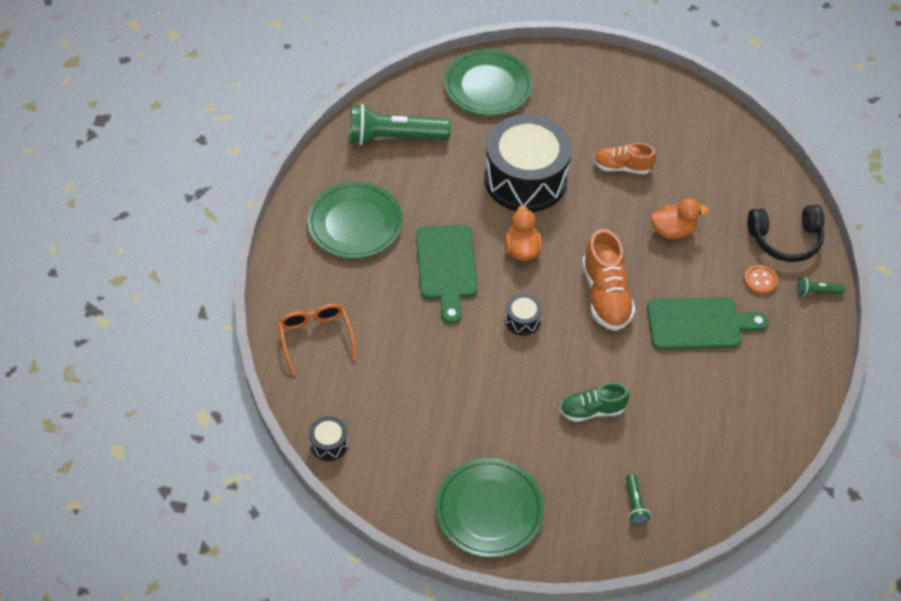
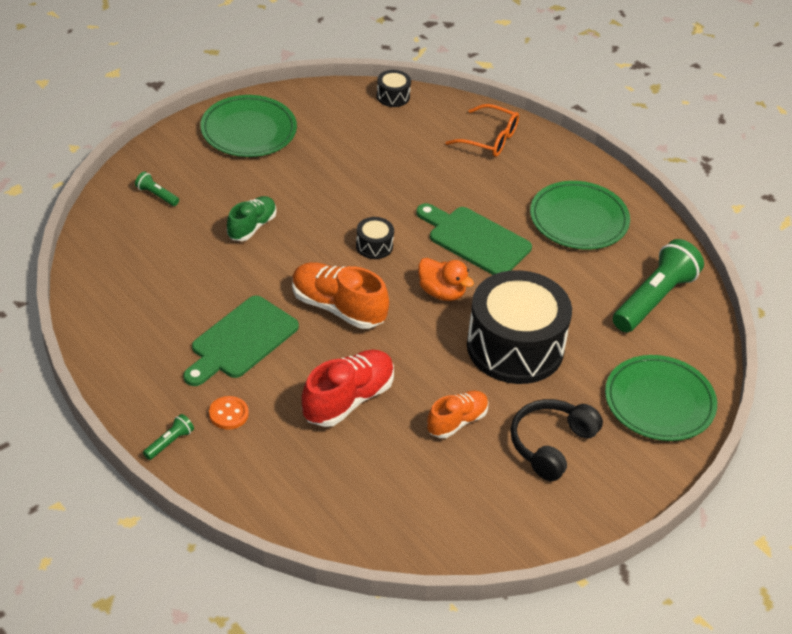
camera: 130 degrees right, 10 degrees down
(673, 230) = (348, 399): orange duck -> red shoe
(785, 240) = (244, 469): black headphones -> black headphones (551, 444)

